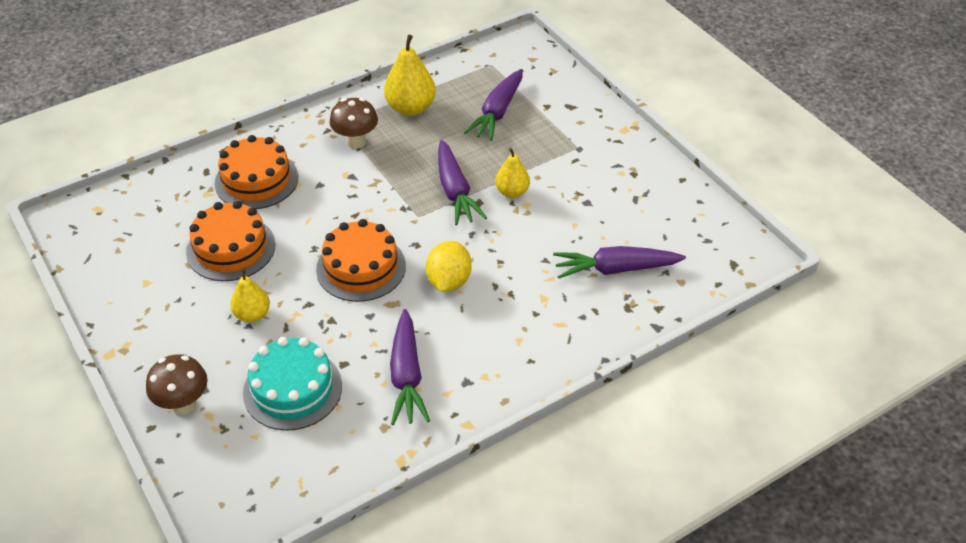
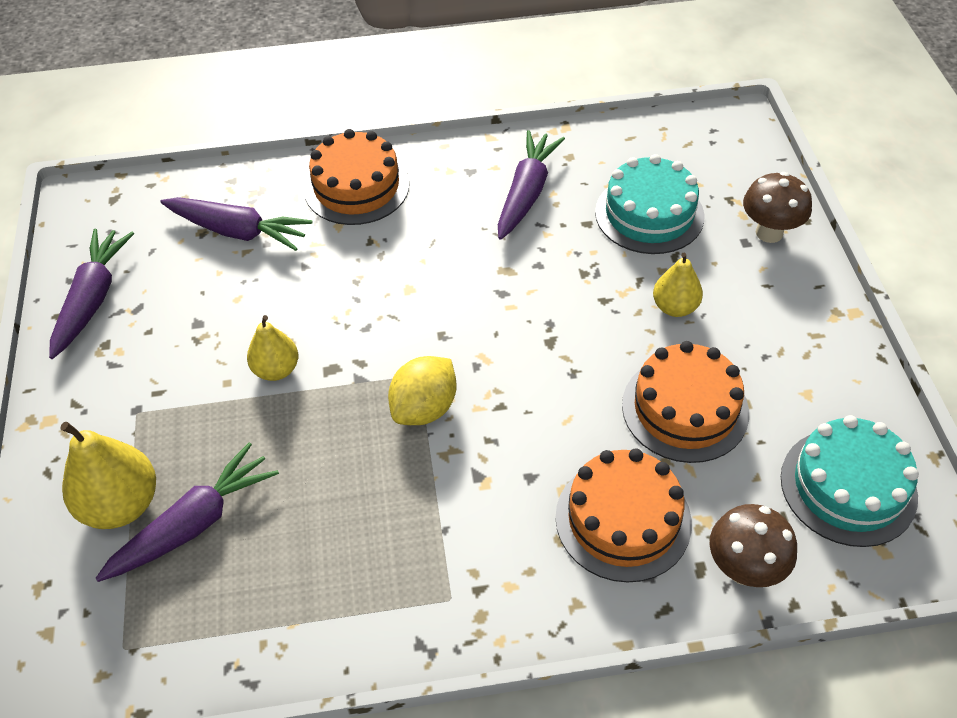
camera: 155 degrees left, 5 degrees up
(118, 235) = (848, 486): none -> turquoise cake
(356, 142) = (443, 544): brown mushroom -> brown mushroom (743, 569)
(361, 267) = (524, 326): orange cake -> orange cake (356, 187)
(410, 108) = (320, 588): yellow pear -> yellow pear (121, 504)
(449, 281) = (429, 275): yellow lemon -> yellow lemon (424, 408)
(455, 191) = (348, 397): purple carrot -> purple carrot (93, 299)

